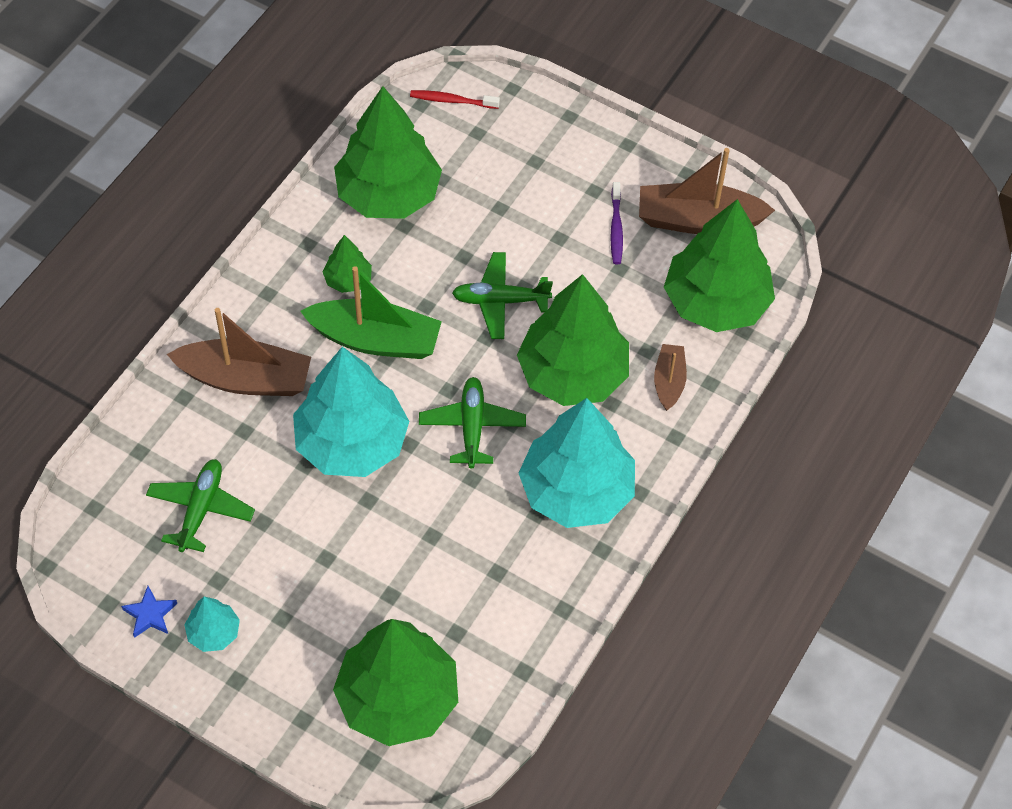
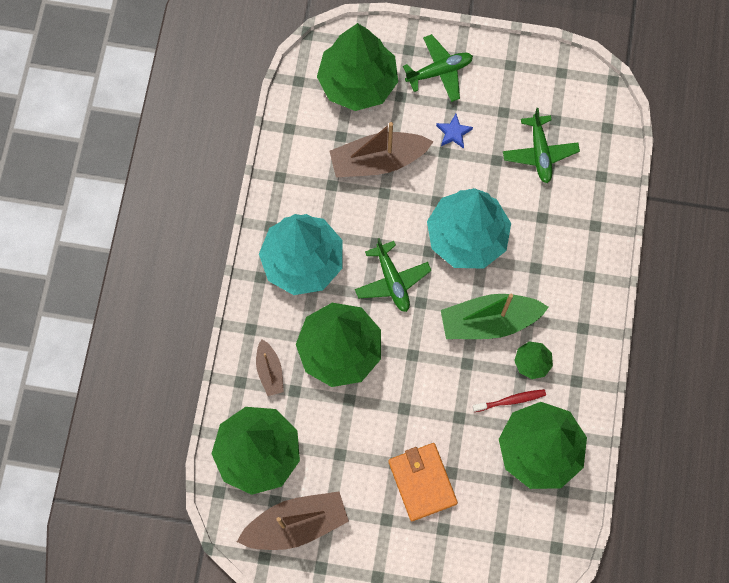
camera: 160 degrees right, 15 degrees up
(150, 614) = (532, 75): blue star -> blue star (453, 133)
(213, 633) = (488, 79): turquoise tree -> none
(245, 379) = (562, 255): brown boat -> brown boat (378, 161)
(452, 101) = (533, 562): red toothbrush -> red toothbrush (510, 400)
(500, 301) = (416, 389): green plane -> green plane (439, 71)
(537, 210) = (422, 482): none -> orange wallet
(616, 228) = (356, 490): purple toothbrush -> none

